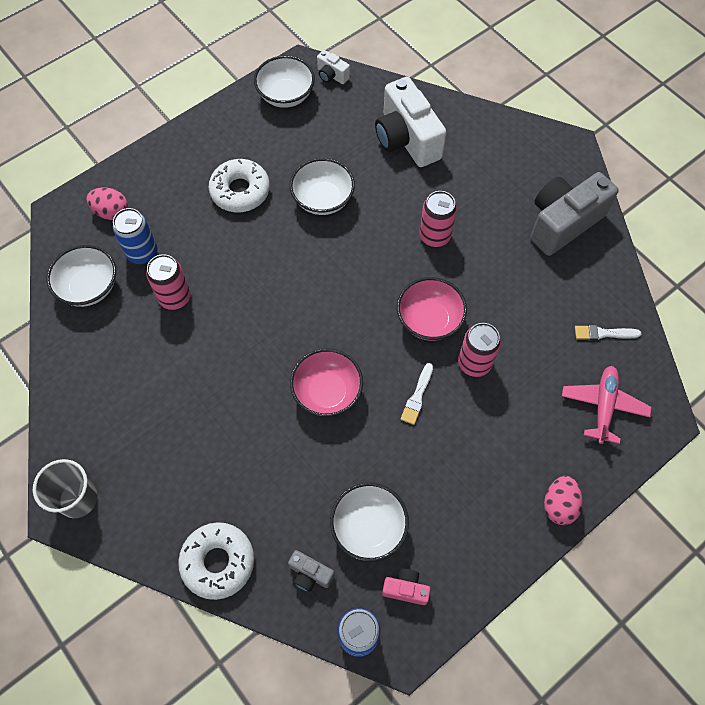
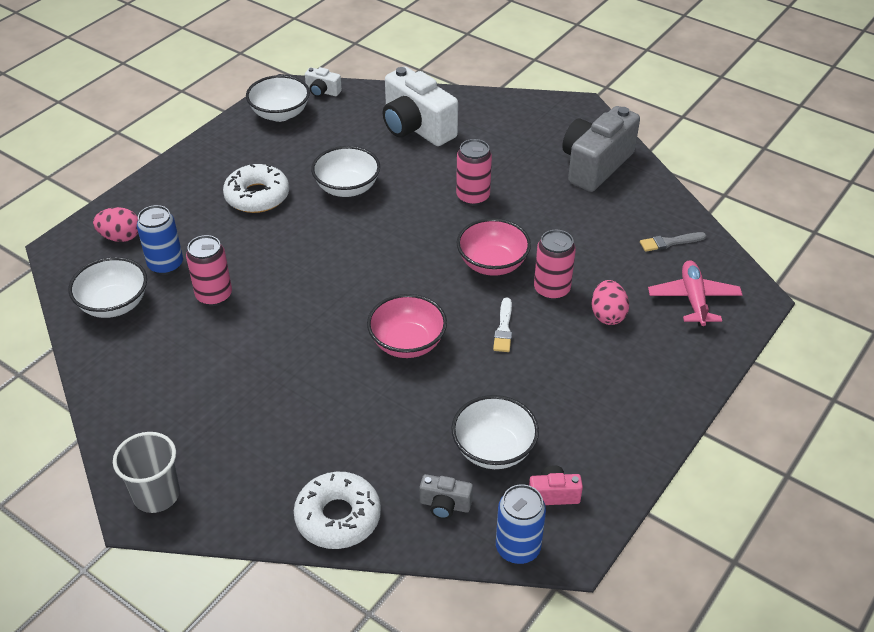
camera: 15 degrees left, 20 degrees down
(559, 505) = (683, 388): pink egg -> pink egg (607, 315)
(603, 333) = (669, 242): white brush -> grey brush

